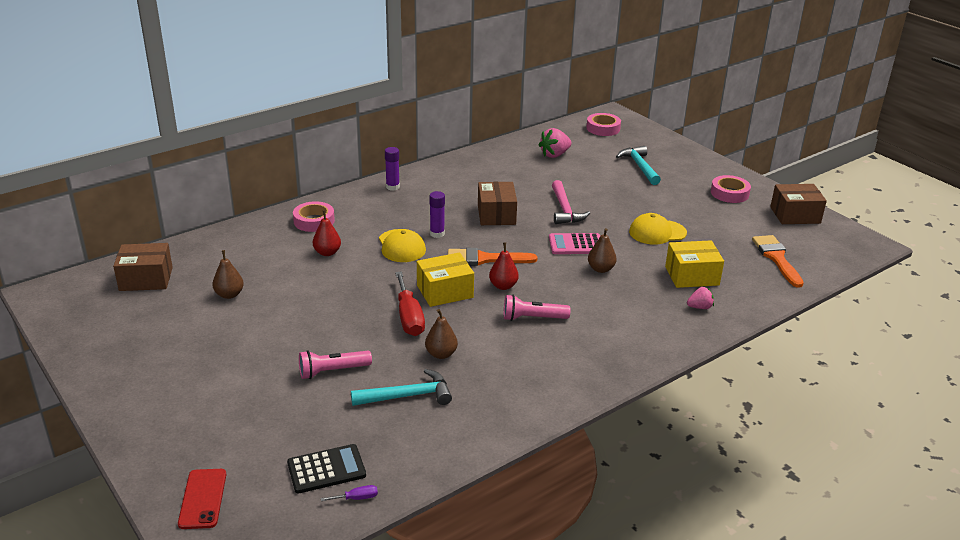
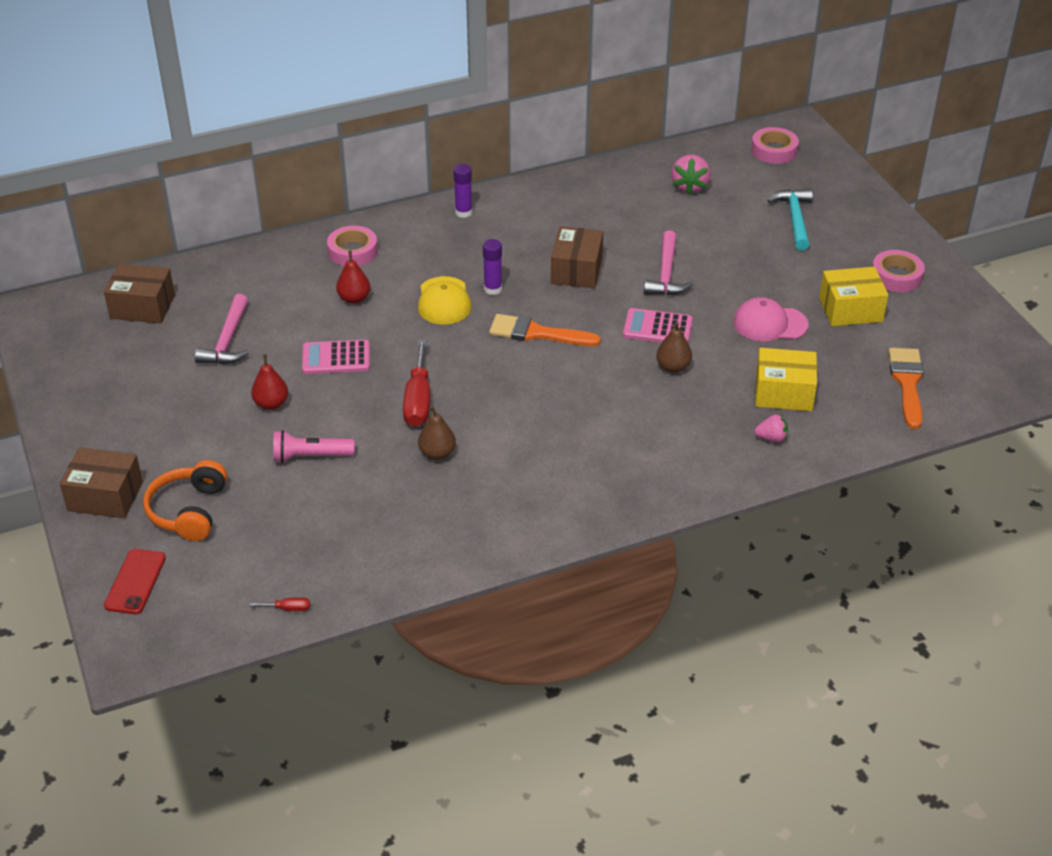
camera: 15 degrees right, 10 degrees up
(229, 294) = (227, 341): brown pear -> pink hammer
(236, 430) = (189, 511): none -> orange headphones
(326, 469) = (267, 571): black calculator -> none
(328, 296) = (336, 358): none -> pink calculator
(357, 498) = (288, 608): purple screwdriver -> red screwdriver
(407, 396) = (381, 500): turquoise hammer -> none
(445, 291) = (472, 371): yellow box -> yellow box (850, 309)
(503, 286) = (544, 374): red pear -> red pear (271, 404)
(533, 318) = (561, 423): pink flashlight -> none
(554, 155) = (689, 186): pink strawberry -> pink strawberry turned 60 degrees counterclockwise
(657, 232) = (769, 324): yellow cap -> pink cap
(795, 215) = (968, 321): brown box -> brown box (105, 496)

